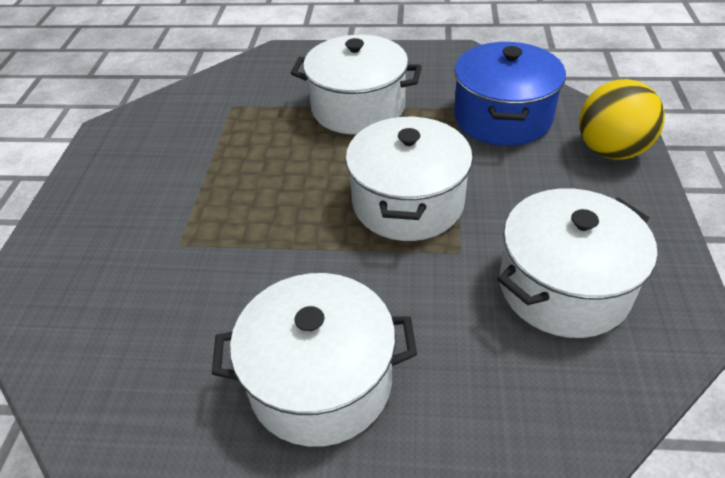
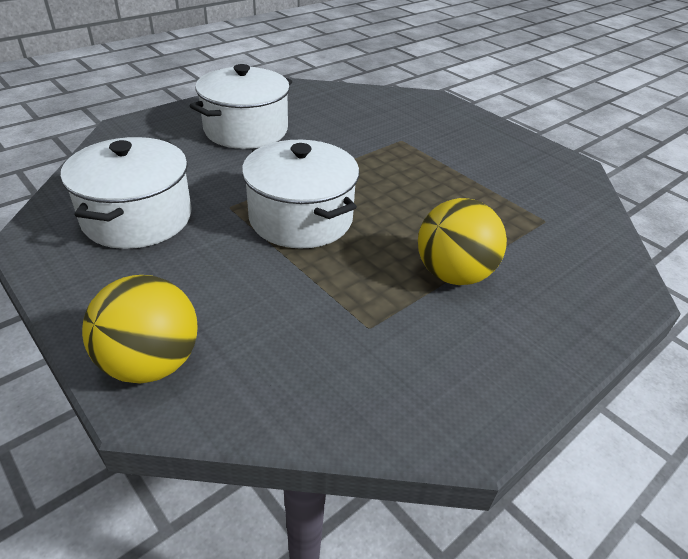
camera: 130 degrees right, 5 degrees down
(358, 108) = (453, 274): white pot -> yellow ball
(502, 117) = (306, 343): blue pot -> none

